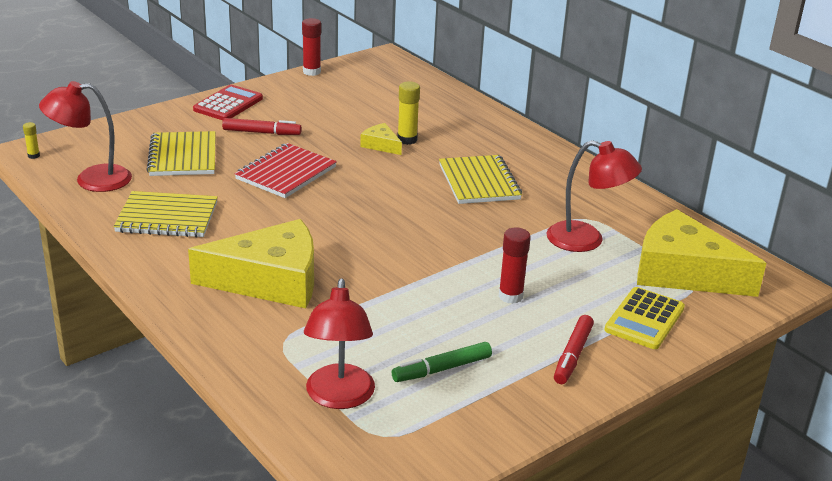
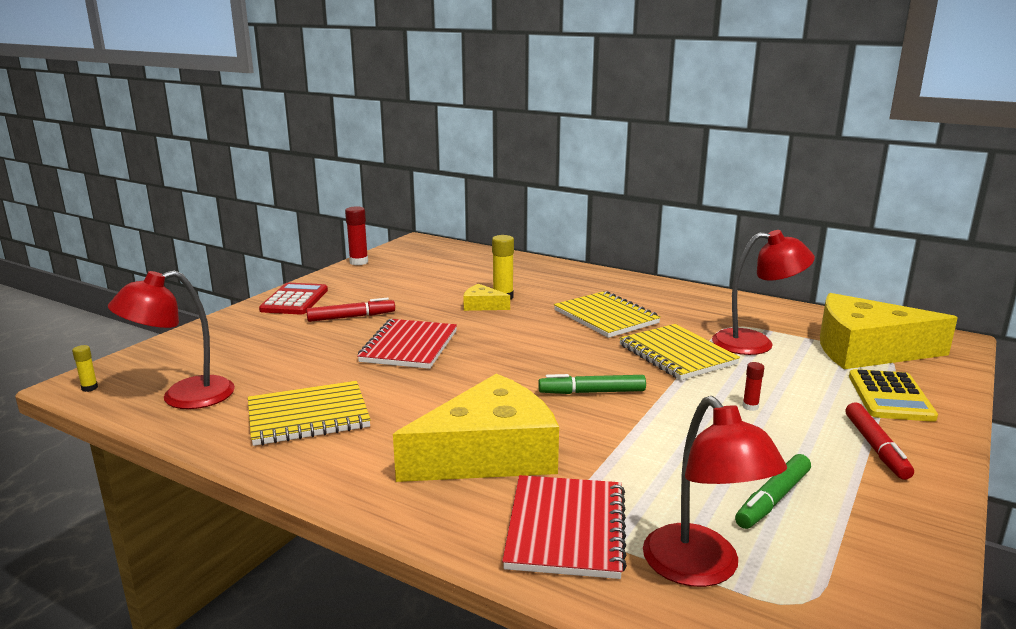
camera: 20 degrees left, 10 degrees down
(183, 156) = (280, 353): yellow notebook -> yellow notebook (677, 354)
(275, 347) = (566, 529): none -> red notebook
(394, 251) = (592, 392): none -> green marker
(510, 296) = (750, 407): red glue stick -> red glue stick, size x0.55

